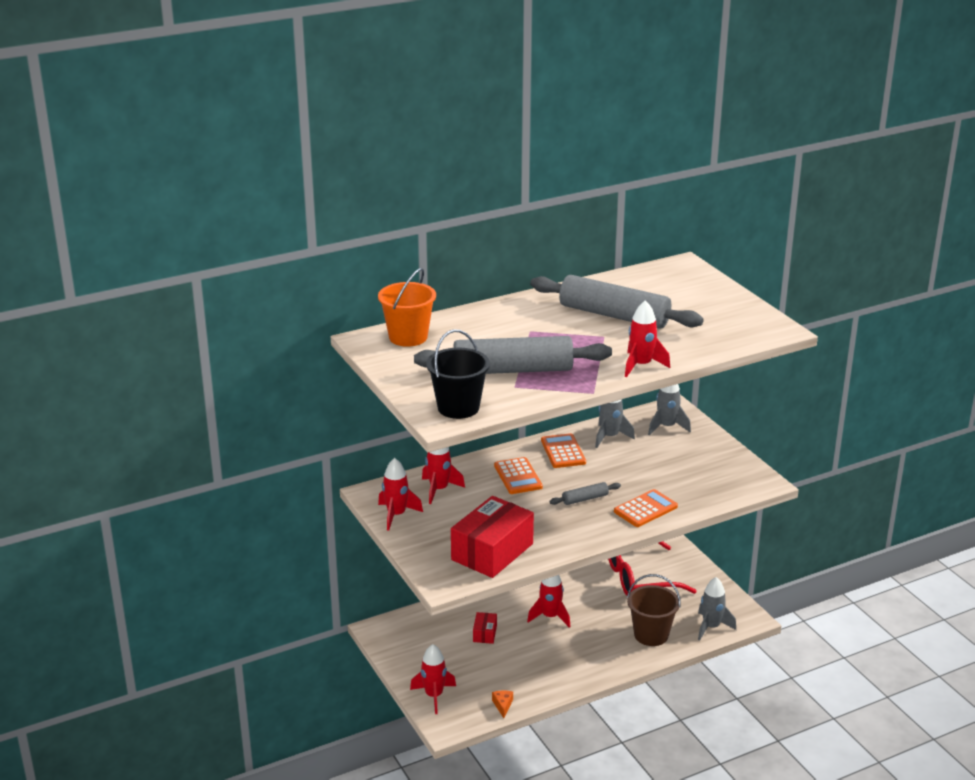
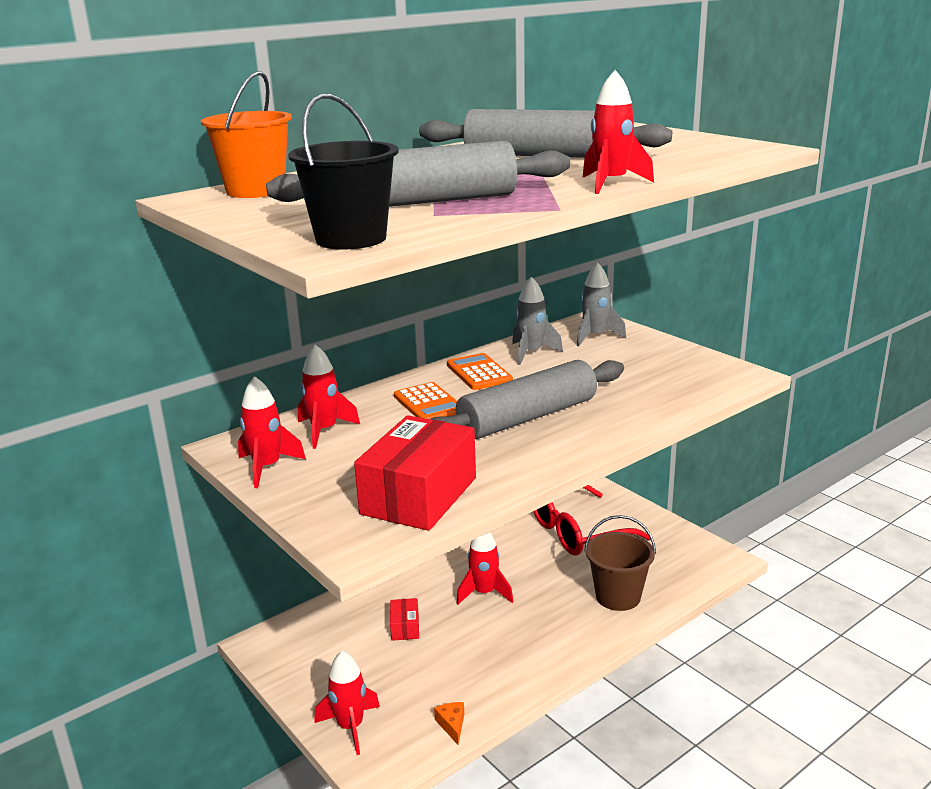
camera: 10 degrees left, 5 degrees down
(585, 499) = (528, 417): grey rolling pin -> grey rolling pin, size x2.31
(645, 509) = (613, 419): orange calculator -> none
(711, 627) = (687, 576): grey rocket -> none

